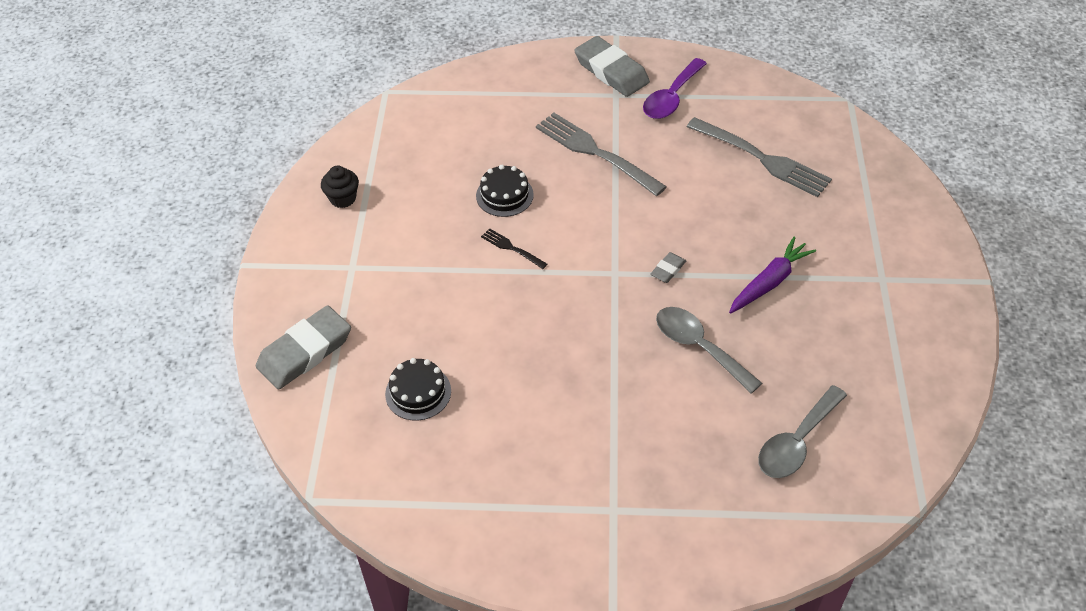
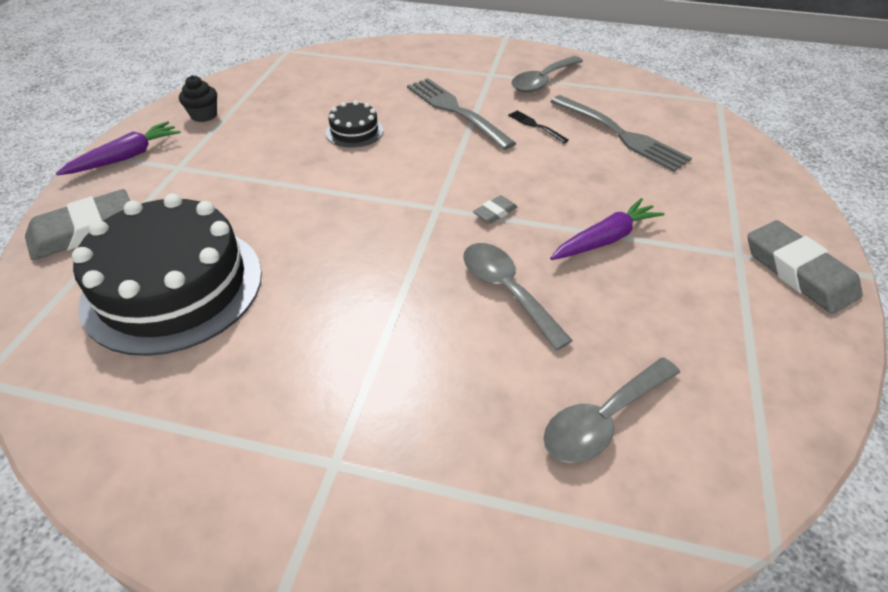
camera: 10 degrees right, 5 degrees down
(294, 263) = (126, 157): none -> purple carrot
(418, 392) = (173, 287): black cake -> black cake, size x2.28
(512, 248) = (341, 173): black fork -> black fork (536, 126)
(611, 71) = (492, 58): grey eraser -> grey eraser (798, 272)
(671, 97) = (542, 81): purple spoon -> grey spoon

